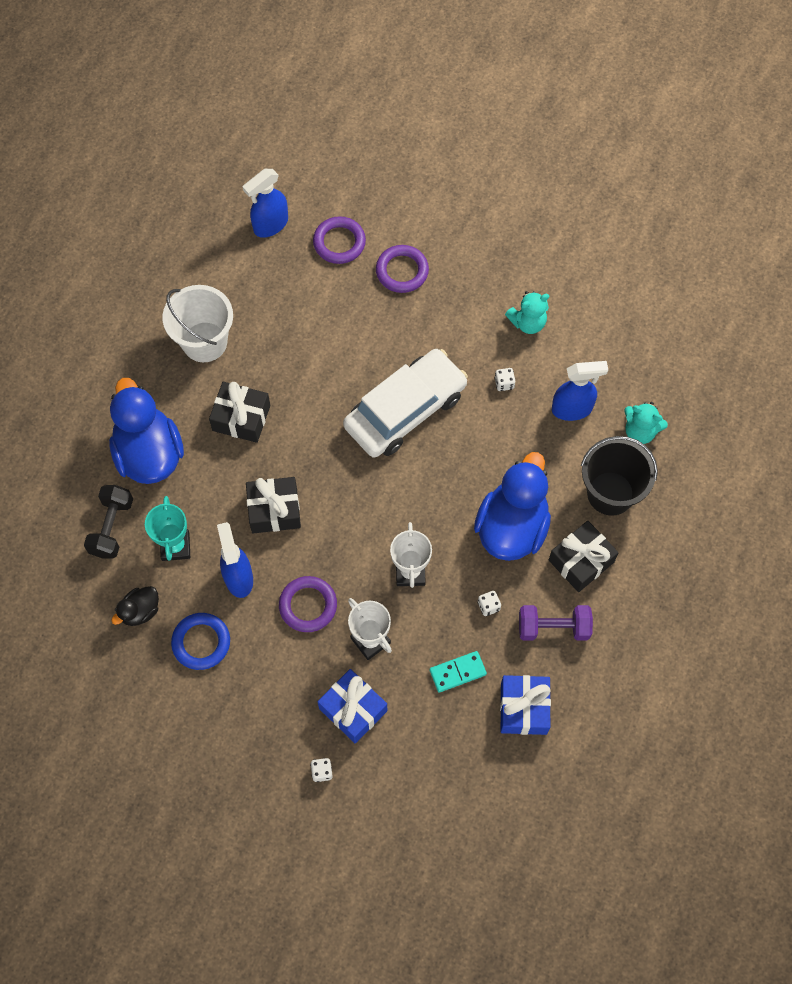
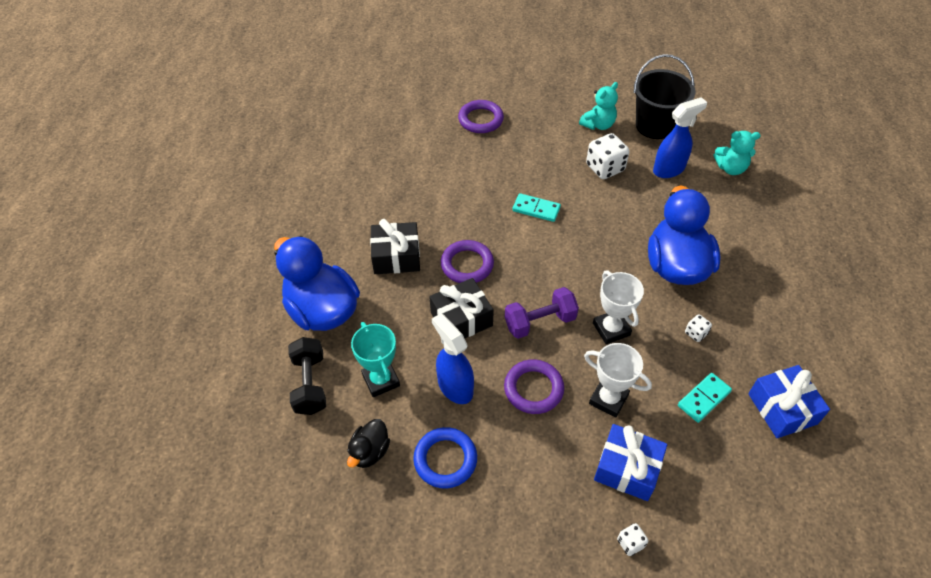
camera: 20 degrees left, 15 degrees down
(204, 342) = (337, 211): white bucket -> none
(270, 225) = (358, 119): blue spray bottle -> none
(339, 242) = (420, 115): purple ring -> purple ring (467, 265)
(405, 410) = (536, 209): white car -> turquoise domino
(504, 383) = (605, 168): white dice -> white dice, size x1.99
(553, 627) = (762, 331): purple dumbbell -> purple dumbbell (540, 322)
(581, 561) = (749, 272): black gift -> none
(610, 493) = (738, 216): black bucket -> black bucket (654, 126)

